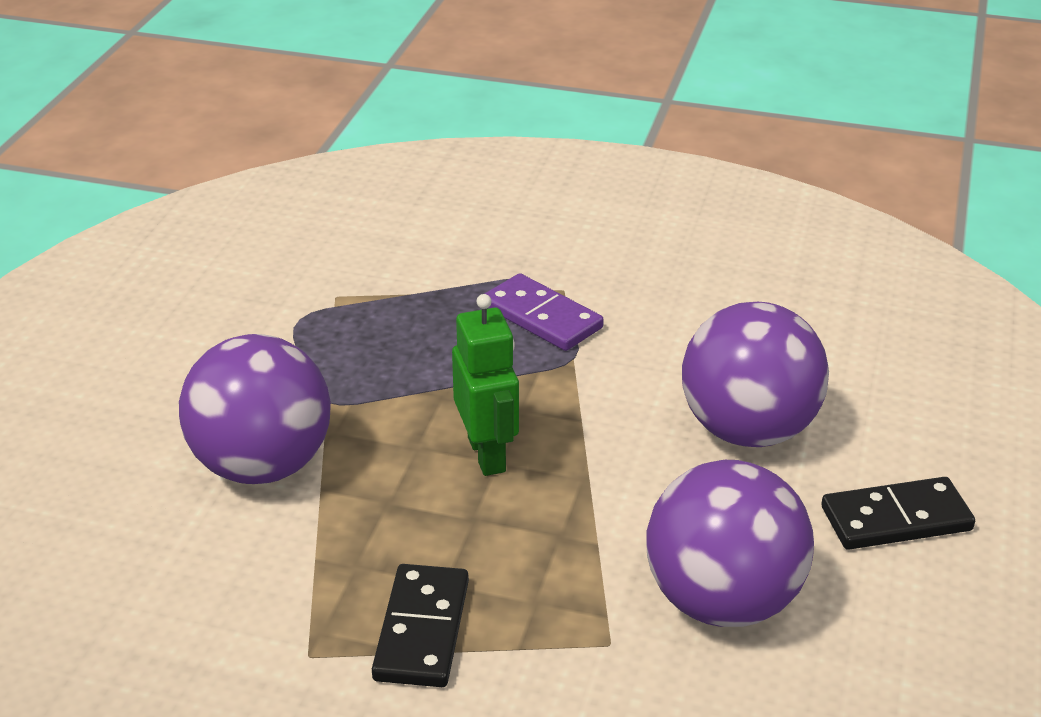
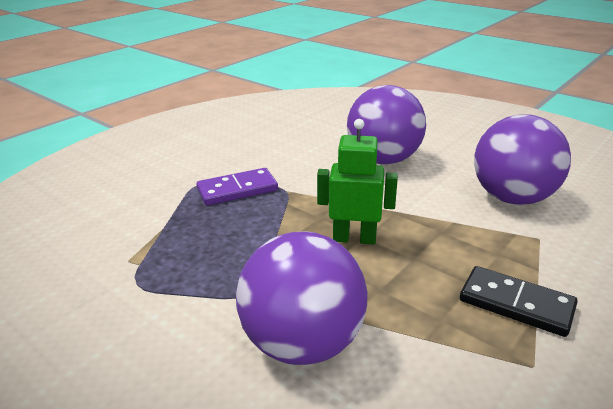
camera: 65 degrees left, 5 degrees down
(896, 519) = (466, 145): black domino -> none

